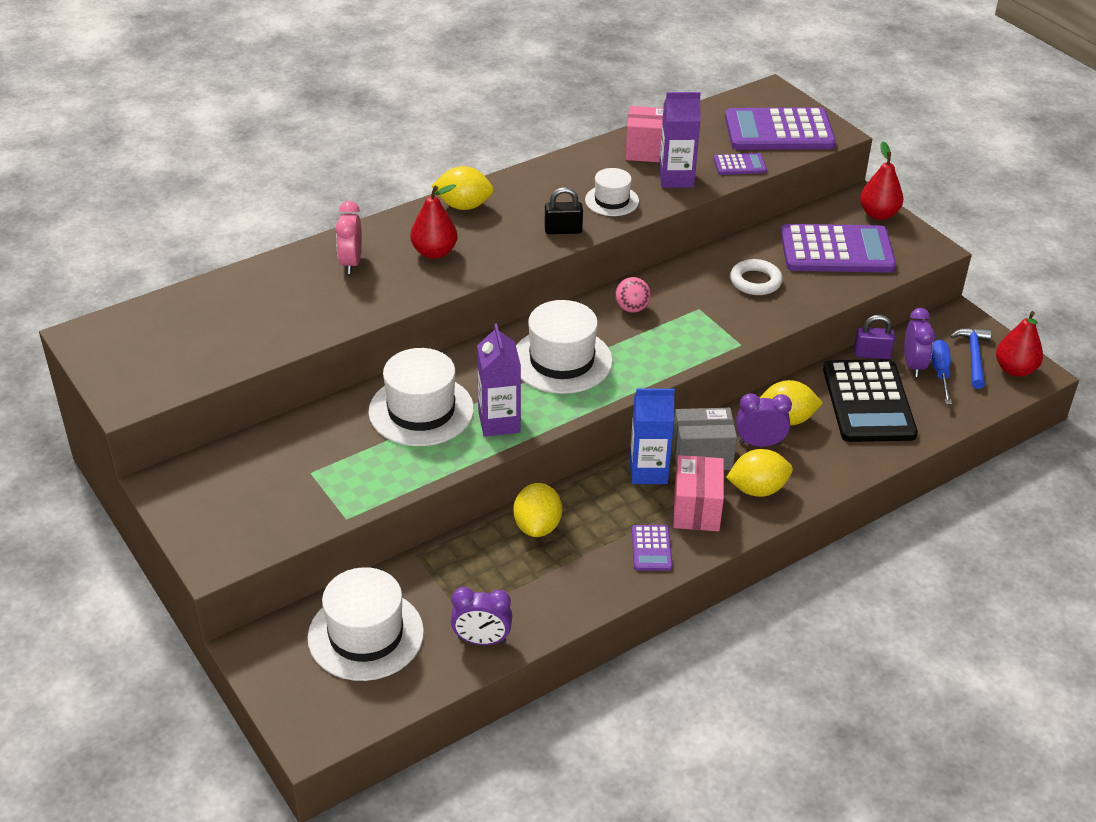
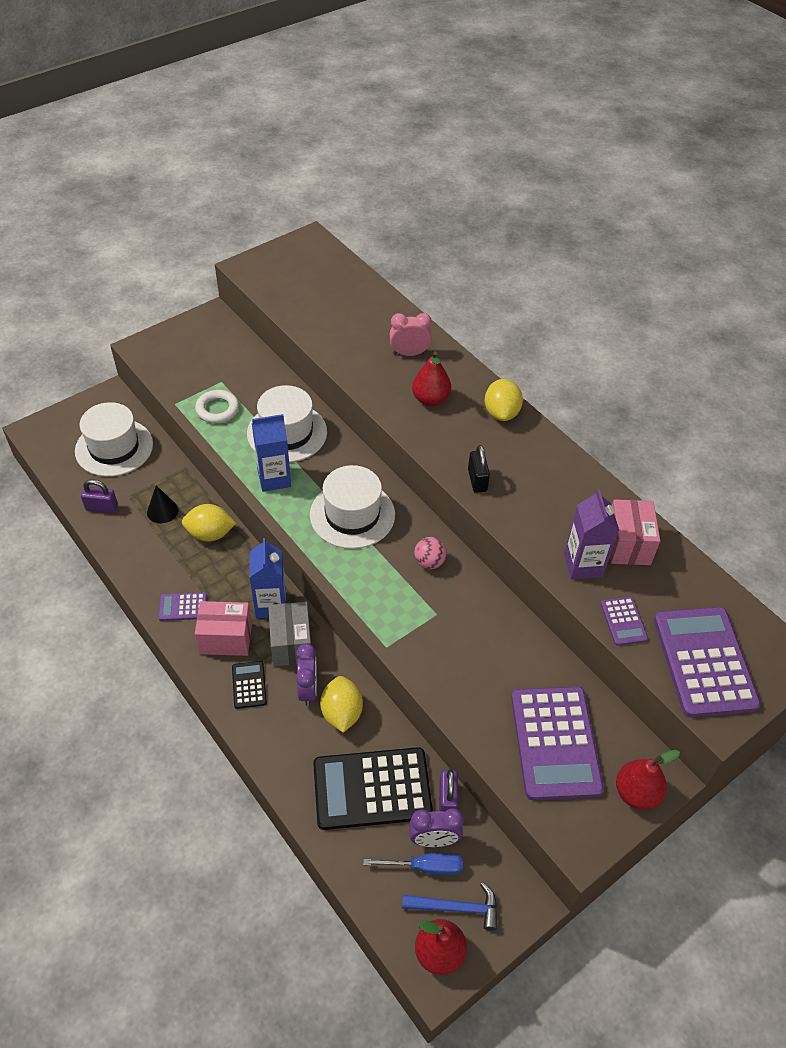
camera: 85 degrees right, 10 degrees up
(482, 640) = (102, 508): purple clock -> purple padlock
(494, 575) = (162, 511): none -> black cone
(499, 422) = (274, 478): purple carton -> blue carton
(612, 200) = (532, 514): white hat -> none
(755, 281) = (486, 663): white ring -> white ring (217, 409)
(757, 489) = (249, 685): yellow lemon -> black calculator

